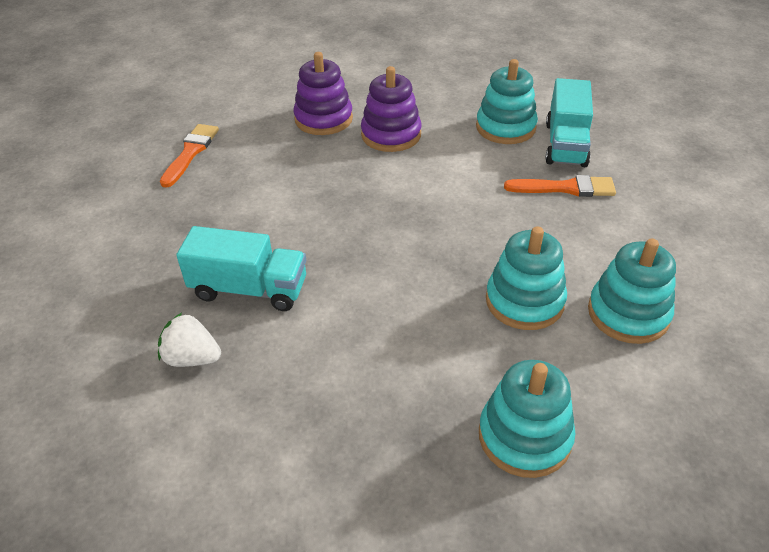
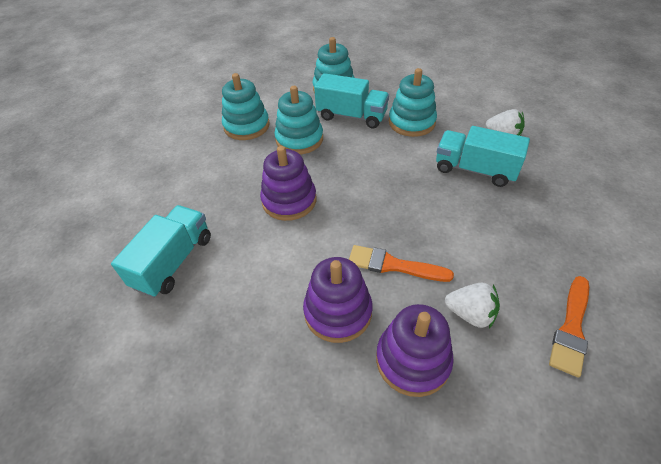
camera: 165 degrees left, 5 degrees up
(275, 149) = (470, 314): none -> white strawberry
(459, 364) = (351, 116): none -> turquoise truck
(486, 213) = (289, 200): none -> purple stacking toy
(505, 127) = (212, 298): turquoise stacking toy -> turquoise stacking toy (411, 122)
(565, 188) = (213, 213): orange brush -> orange brush (393, 265)

